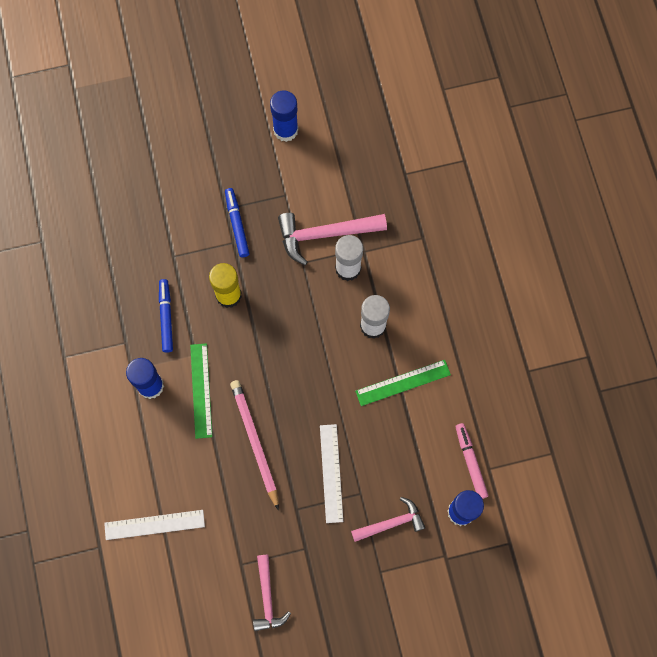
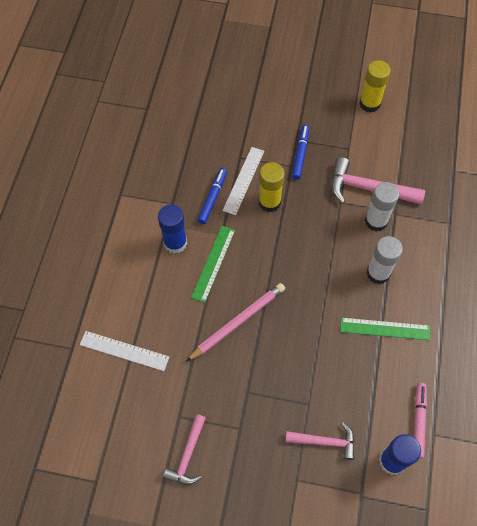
camera: 25 degrees right, 10 degrees down
(255, 442) = (238, 322): pink pencil -> pink pencil turned 45 degrees clockwise
(285, 130) = (369, 104): blue glue stick -> yellow glue stick
(331, 473) = (291, 375): white ruler -> white ruler (244, 180)

